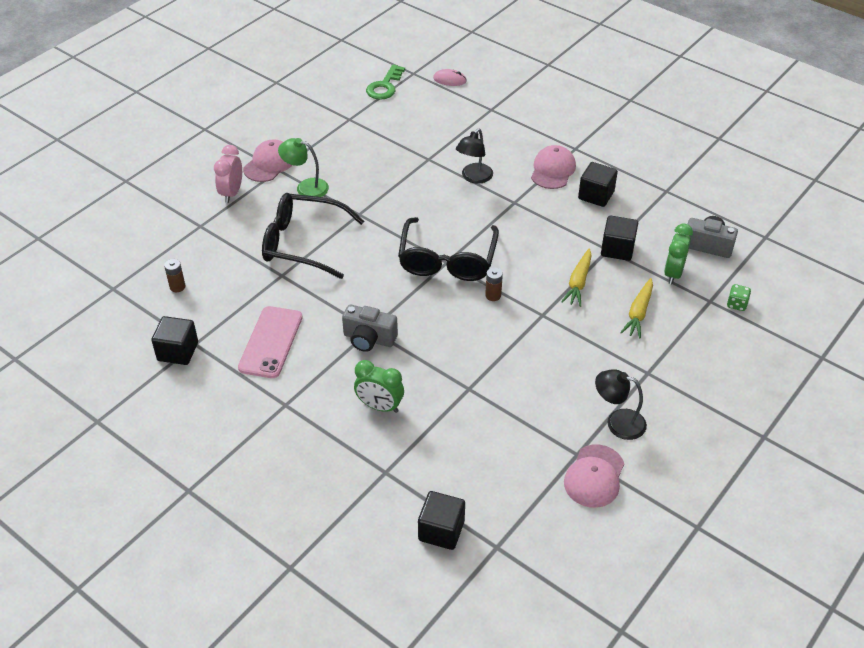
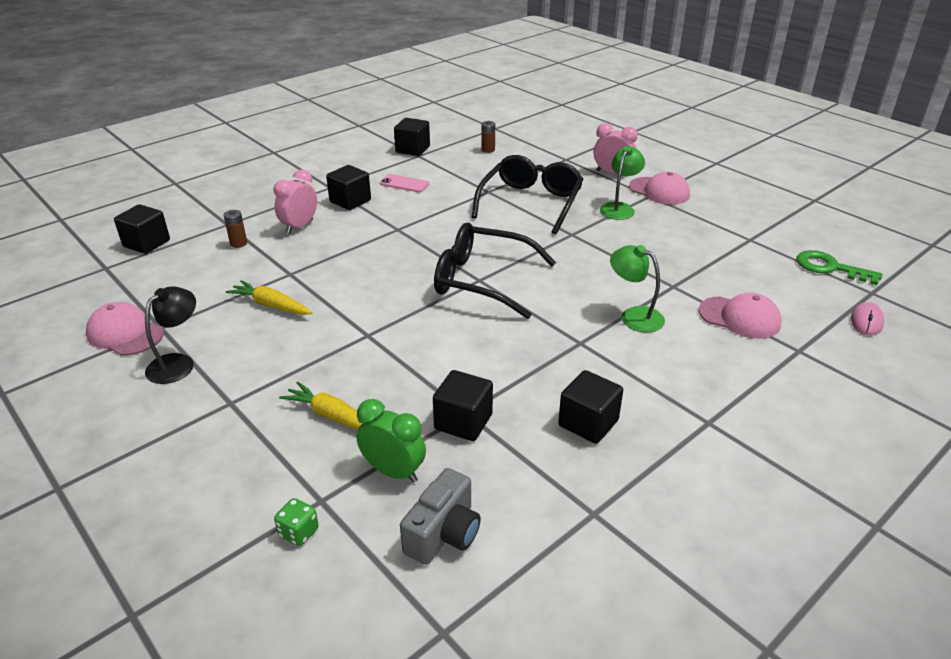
camera: 100 degrees right, 10 degrees down
(271, 342) = (404, 184): pink phone -> pink phone, size x0.59
(317, 378) = (350, 201): none -> black cube
(369, 339) = (385, 227): grey camera -> none
(379, 406) = (299, 226): green clock -> pink clock
(474, 177) = (634, 316): black lamp -> green lamp
(493, 295) = (413, 304): brown battery -> brown battery (238, 243)
(552, 170) = (651, 388): pink cap -> pink cap (739, 318)
(578, 282) = (410, 372): yellow carrot -> yellow carrot (271, 305)

